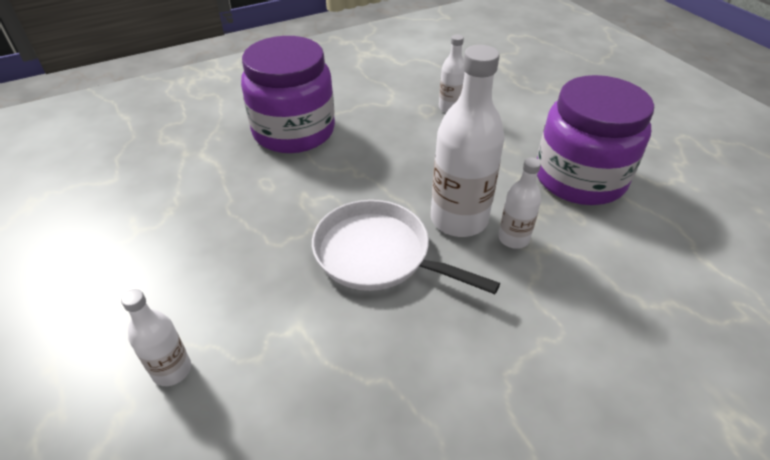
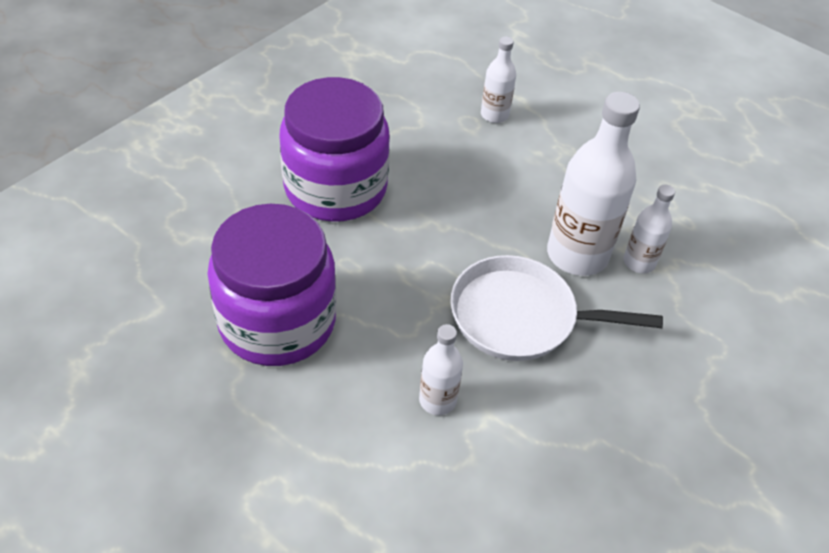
camera: 25 degrees left, 5 degrees up
(172, 370) = (396, 498): white bottle -> white bottle (437, 400)
(579, 178) = (668, 175): purple jar -> purple jar (277, 322)

